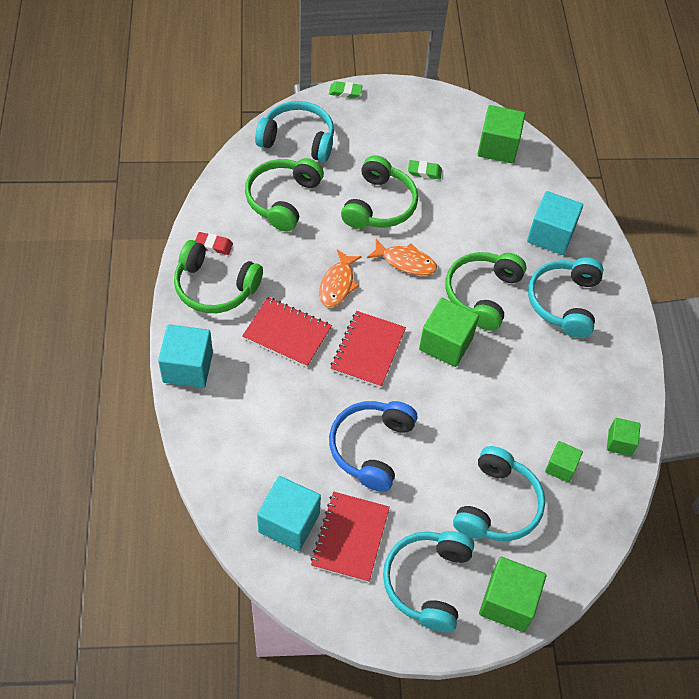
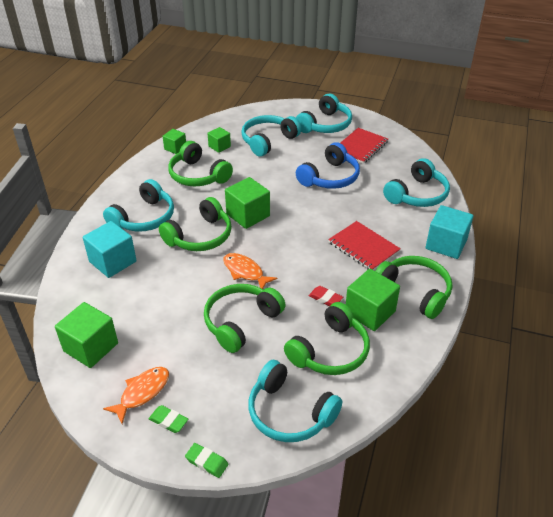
camera: 155 degrees left, 15 degrees down
(213, 245) = (408, 325): red eraser -> red eraser (325, 298)
(239, 449) = (417, 194): none -> turquoise headphones
(289, 522) = (394, 159): turquoise cube -> none
(337, 284) = (309, 269): orange fish -> orange fish (142, 392)
(368, 350) = (306, 224): red notebook -> none
(424, 172) = (179, 342): green eraser -> green eraser (168, 421)
(508, 602) = (287, 111): green cube -> green cube (370, 312)
(550, 395) = (198, 175): none -> green headphones

